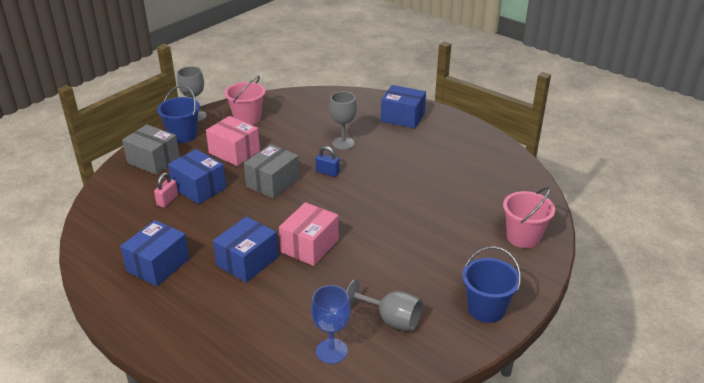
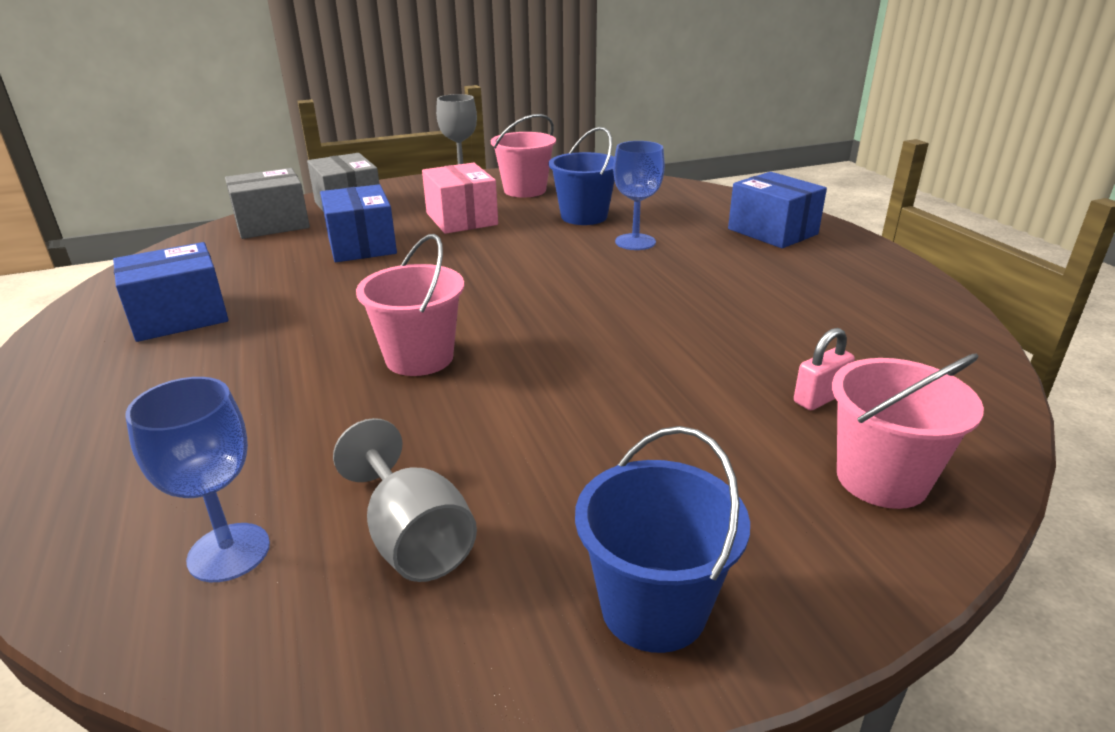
camera: 30 degrees right, 5 degrees down
(167, 200) = (303, 249): pink padlock -> pink padlock (819, 398)
(183, 135) = (419, 190): blue bucket -> blue bucket (584, 216)
(247, 261) = (298, 349): blue box -> none
(273, 183) = (469, 263): grey box -> grey box (272, 224)
(309, 246) = (419, 358): pink box -> pink bucket
(327, 172) = (568, 270): blue padlock -> none
(343, 143) = (635, 242): grey goblet -> blue goblet

